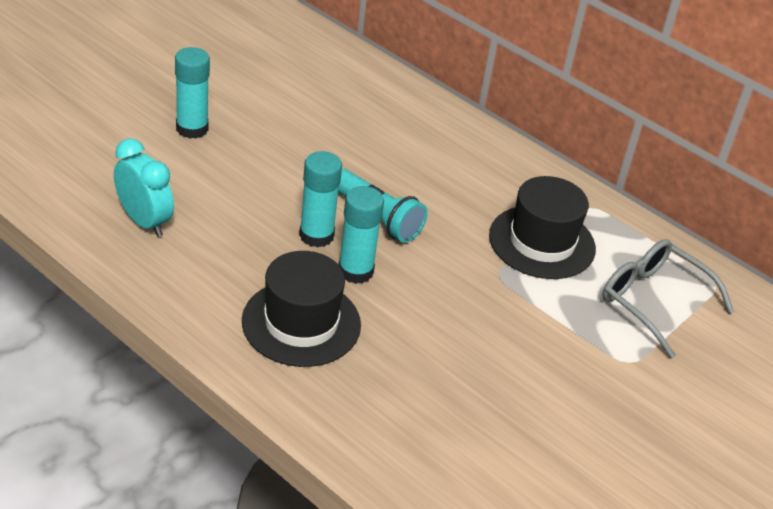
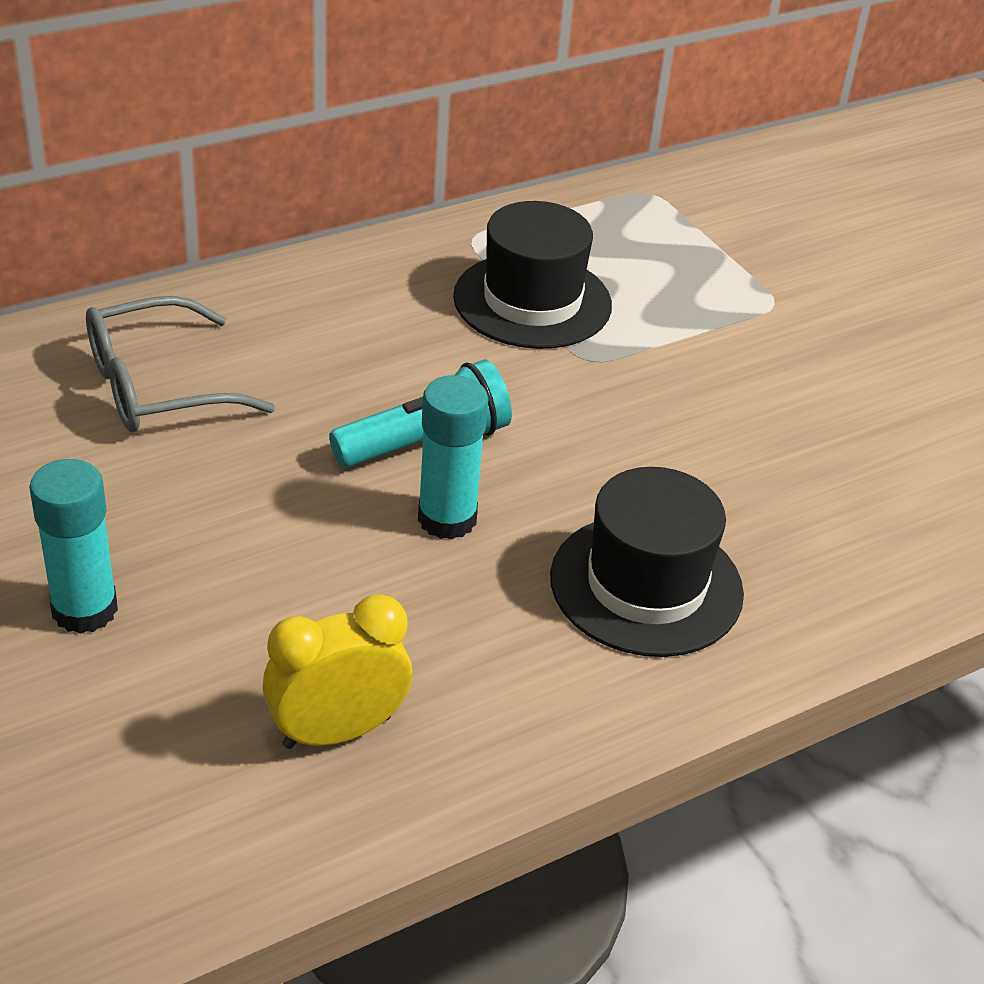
camera: 70 degrees left, 0 degrees up
(144, 222) = (337, 731): turquoise clock -> yellow clock
(355, 271) = (543, 497): turquoise glue stick -> none
(653, 301) = (670, 248): grey glasses -> grey glasses (157, 387)

